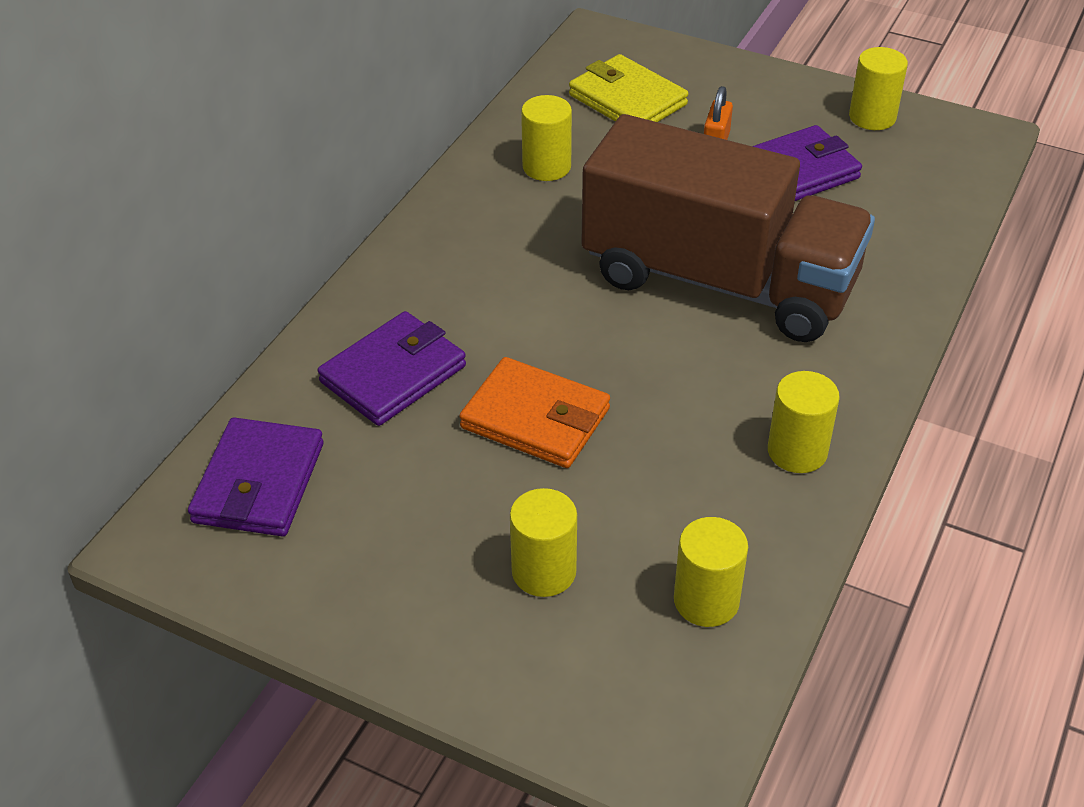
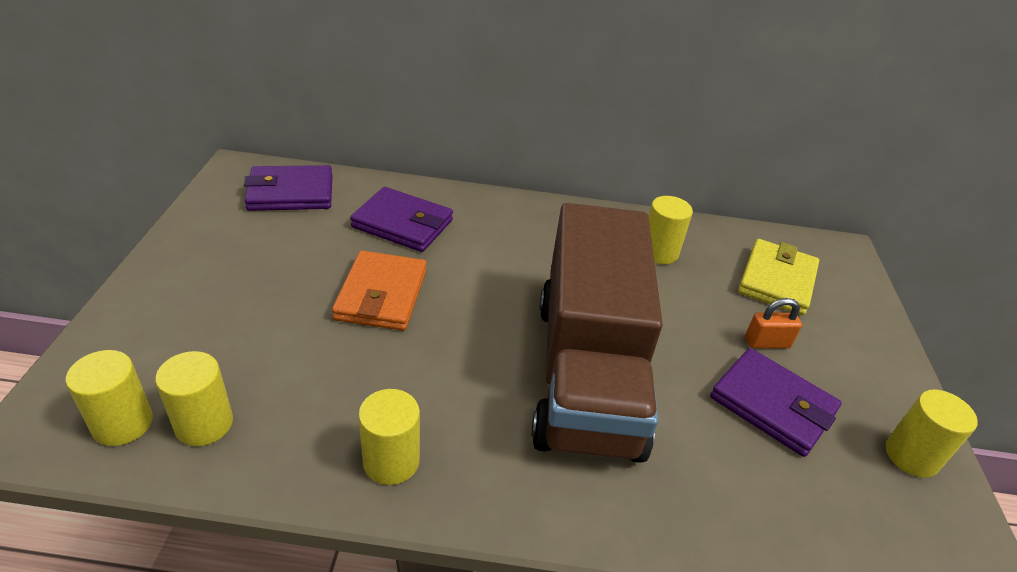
camera: 65 degrees right, 5 degrees down
(544, 571) = (228, 326): yellow cylinder -> yellow cylinder (123, 423)

